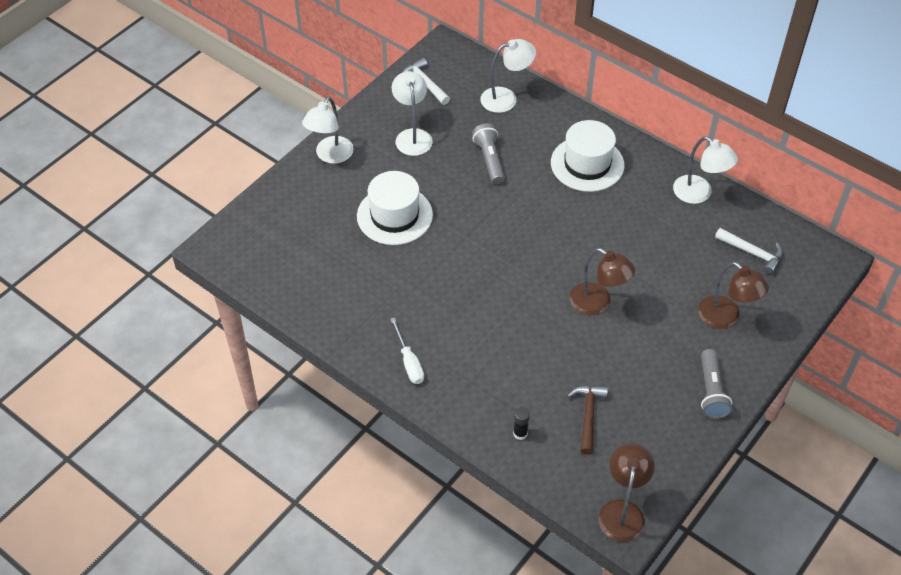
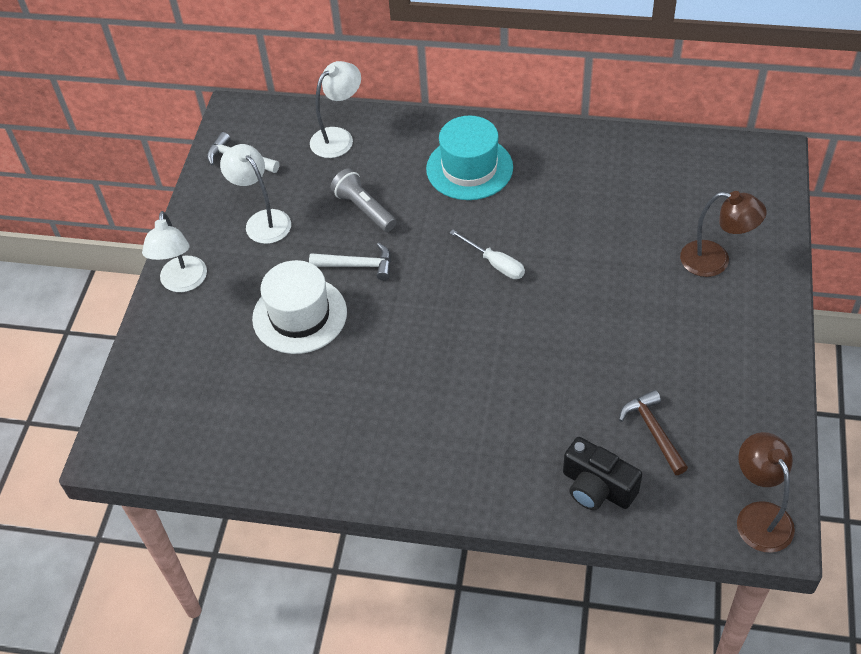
camera: 25 degrees left, 0 degrees up
(409, 362) = (423, 470): white screwdriver -> white screwdriver (495, 264)
(520, 433) = (597, 487): black glue stick -> black camera
(587, 164) = (469, 168): white hat -> turquoise hat
(597, 303) = (580, 307): brown lamp -> none
(699, 194) = (602, 149): white lamp -> none
(711, 391) = (755, 342): grey flashlight -> none
(752, 253) = (694, 184): white hammer -> white hammer (357, 265)

